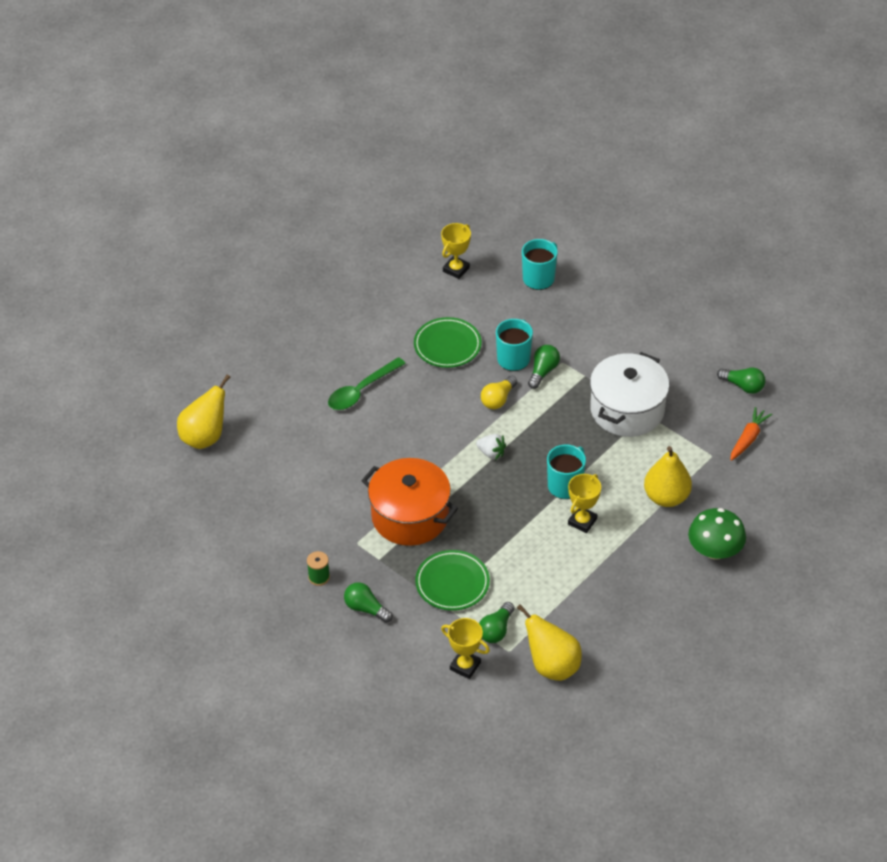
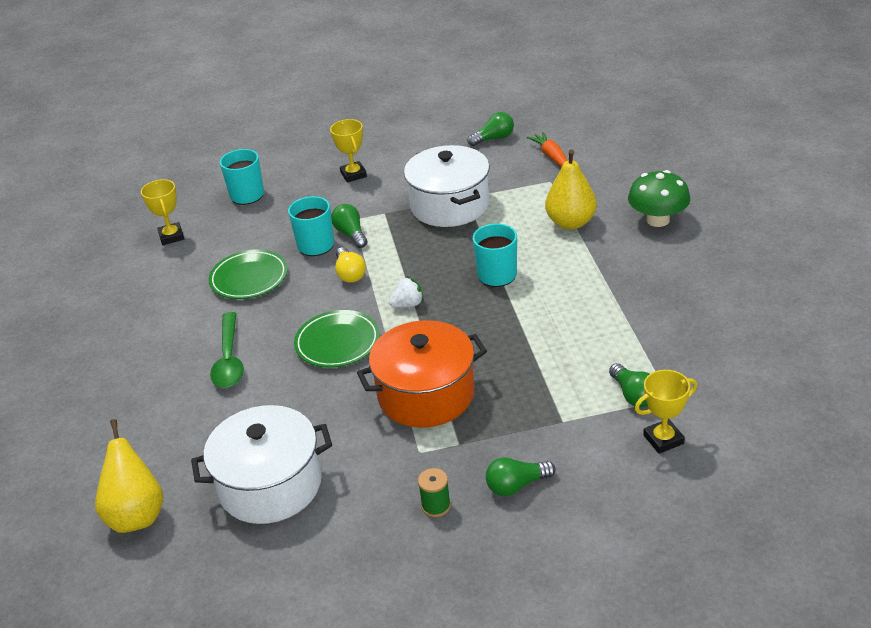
camera: 50 degrees left, 10 degrees down
(274, 485) = (270, 485): none -> white pot
(452, 583) = (543, 401): green plate -> green plate (337, 343)
(552, 666) = (713, 375): yellow pear -> none
(582, 521) = (549, 281): yellow trophy -> yellow trophy (353, 174)

